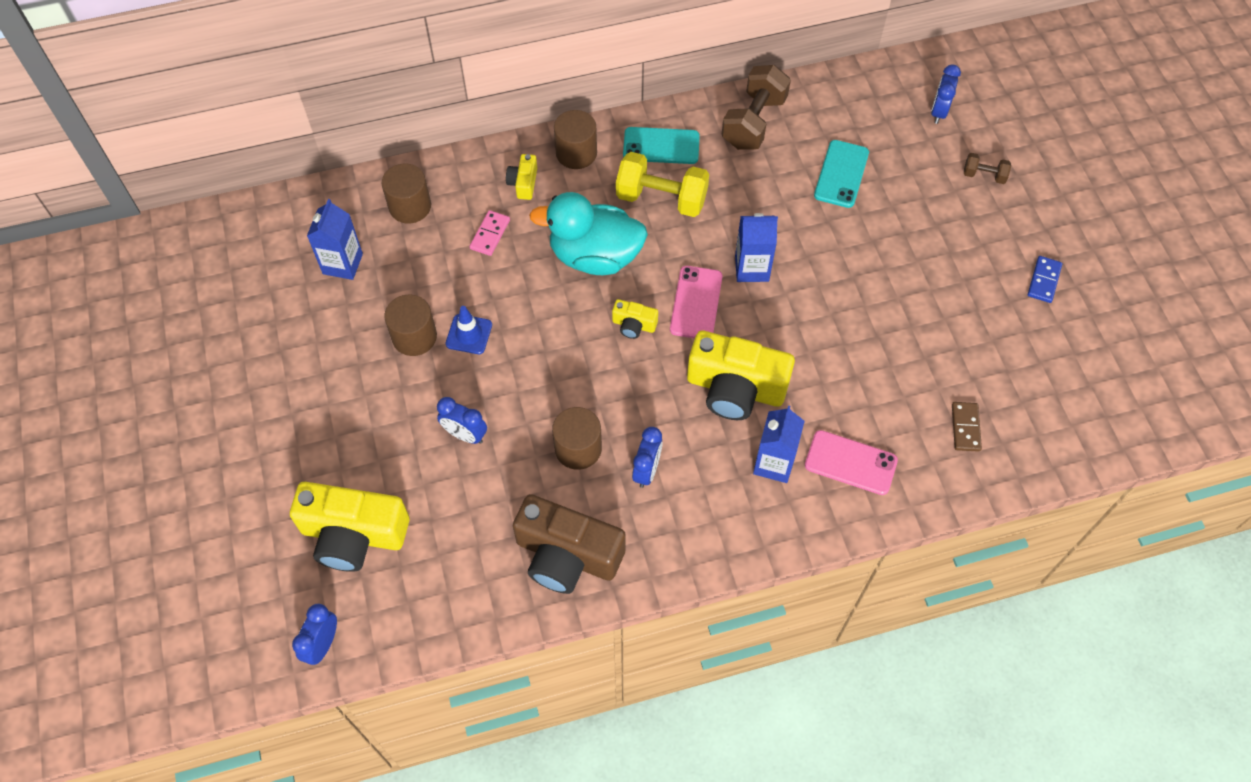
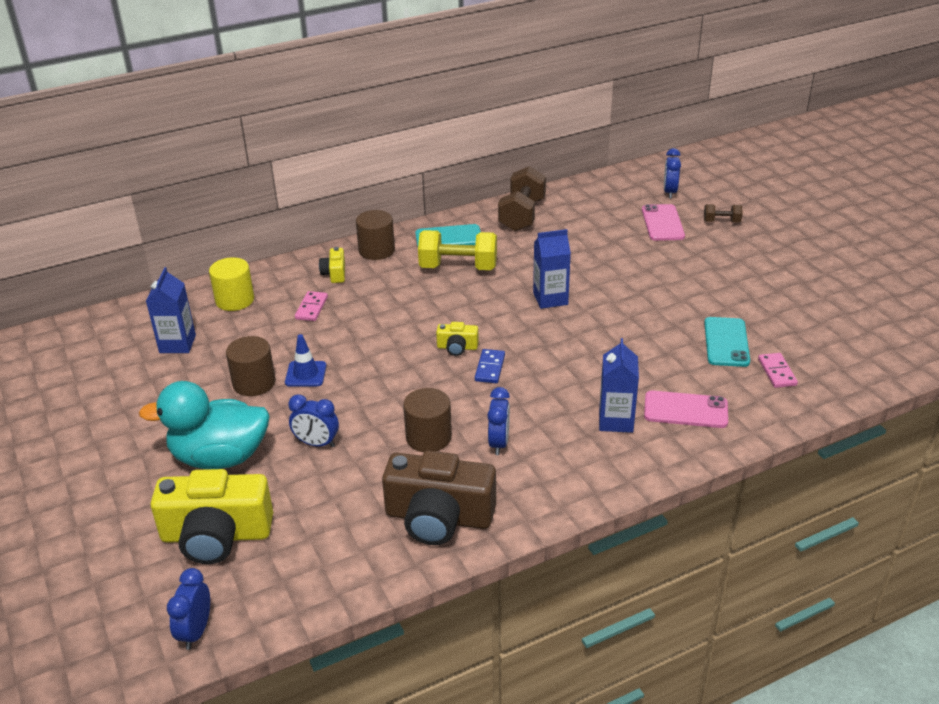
camera: 10 degrees left, 25 degrees down
(410, 206) = (235, 300): brown cylinder -> yellow cylinder
(595, 256) = (410, 309): turquoise duck -> turquoise duck (220, 457)
(696, 303) = (509, 326): pink phone -> pink phone (662, 223)
(735, 388) = (562, 375): yellow camera -> none
(841, 174) = (605, 235): turquoise phone -> turquoise phone (726, 342)
(965, 427) = (777, 372): brown domino -> pink domino
(1044, 281) = (799, 274): blue domino -> blue domino (490, 368)

